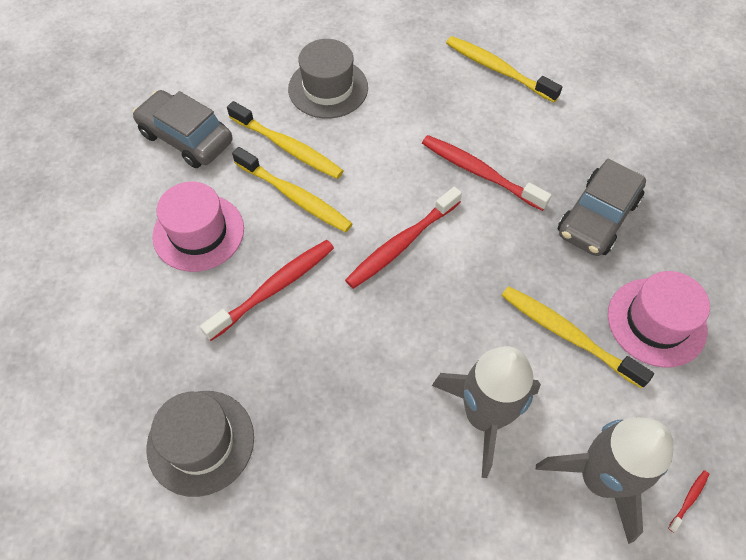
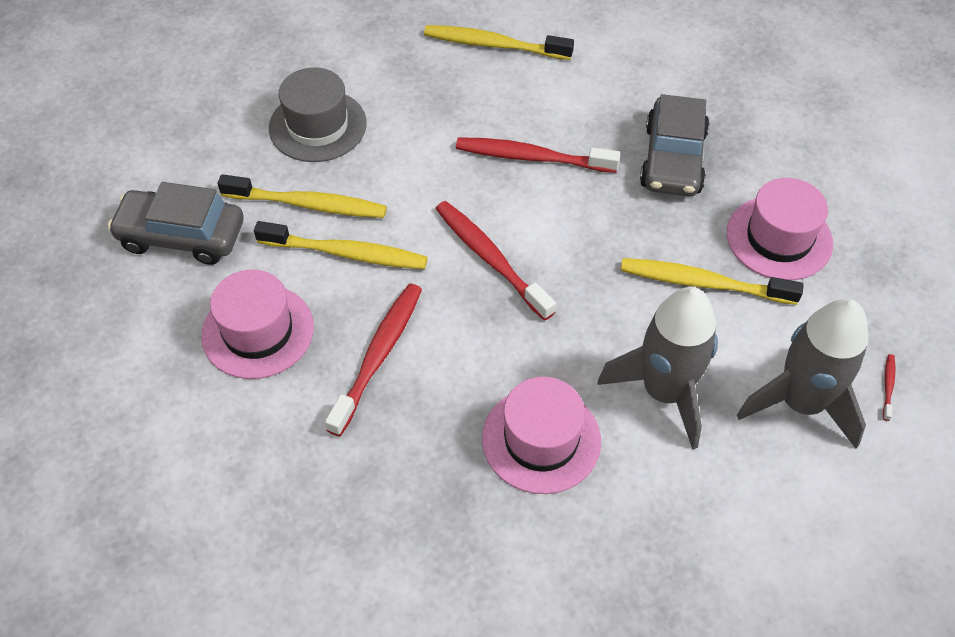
camera: 25 degrees left, 5 degrees down
(200, 442) = (388, 541): grey hat -> none
(361, 412) = (541, 439): none -> pink hat
(402, 244) = (490, 259): red toothbrush -> red toothbrush turned 120 degrees clockwise

